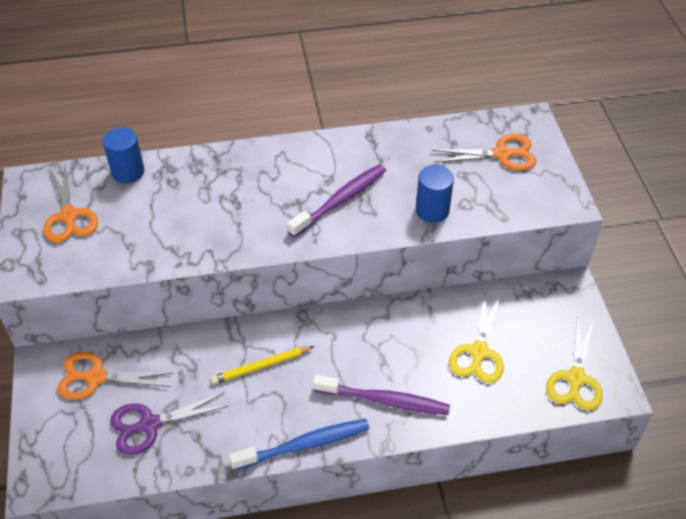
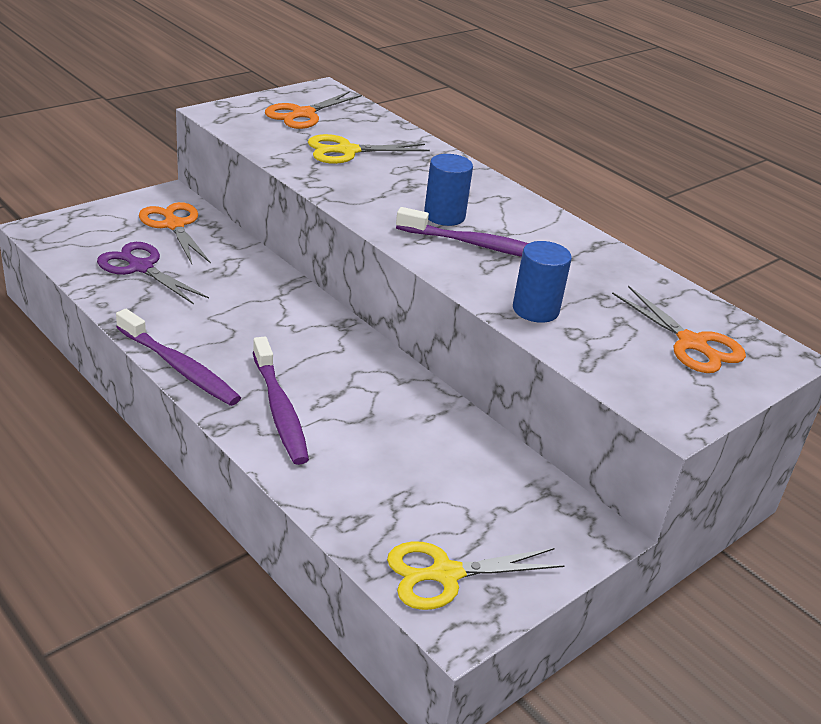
camera: 55 degrees right, 15 degrees down
(128, 172) = (385, 127): blue cylinder -> blue cylinder (444, 216)
(261, 366) = (259, 313): yellow pencil -> none
(304, 445) = (179, 367): blue toothbrush -> purple toothbrush
(479, 352) = (412, 469): yellow scissors -> yellow scissors (347, 151)

